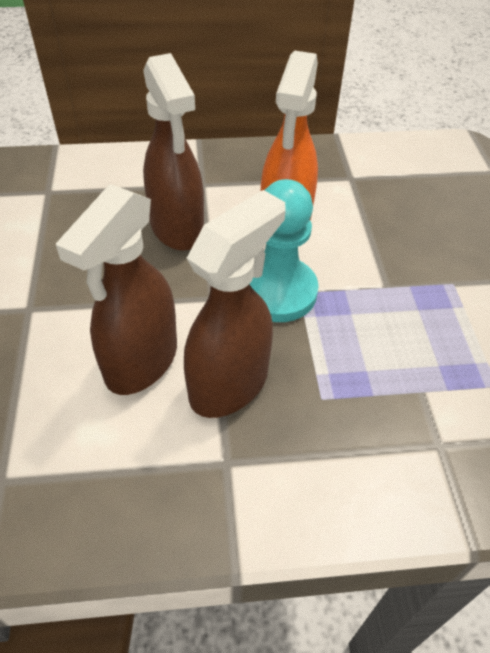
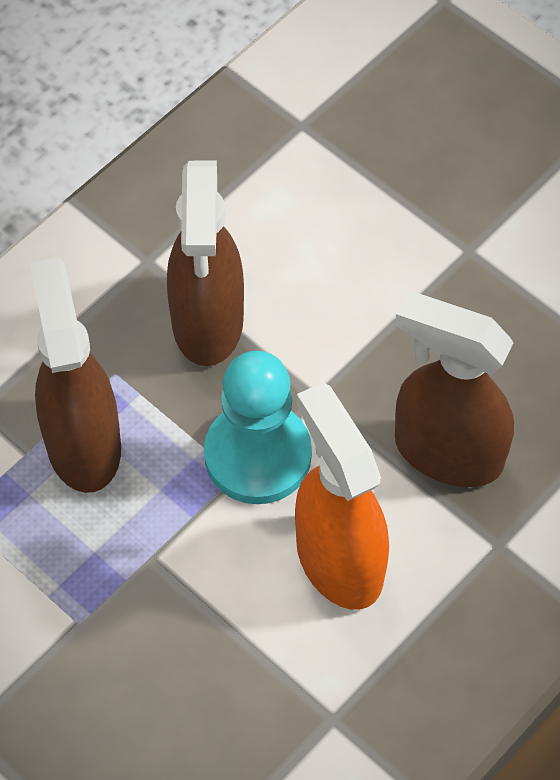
camera: 140 degrees right, 10 degrees up
(141, 362) = (306, 282): brown spray bottle -> brown spray bottle (83, 443)

